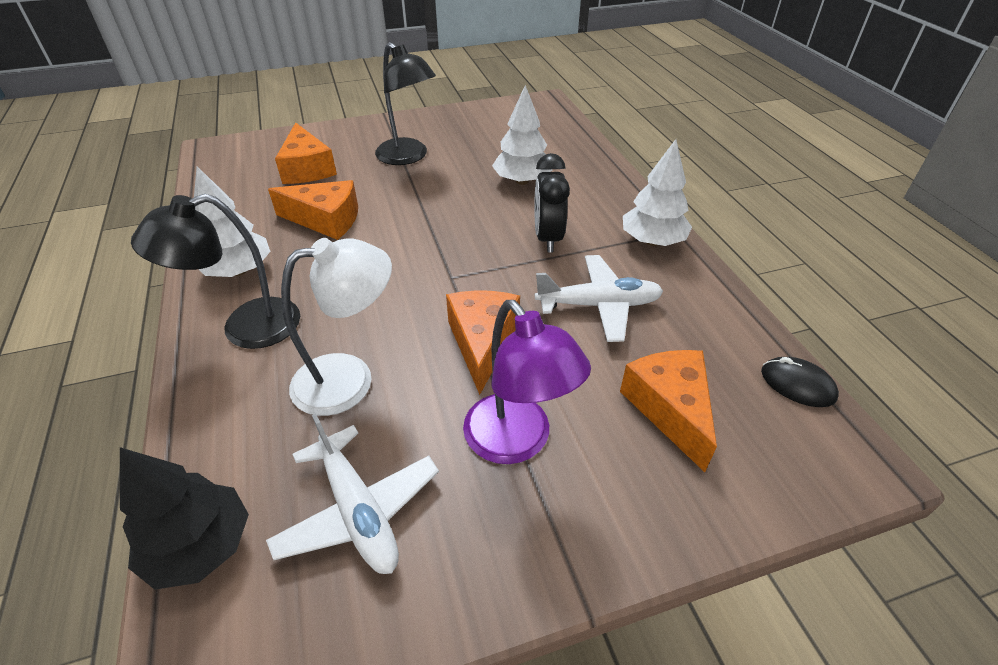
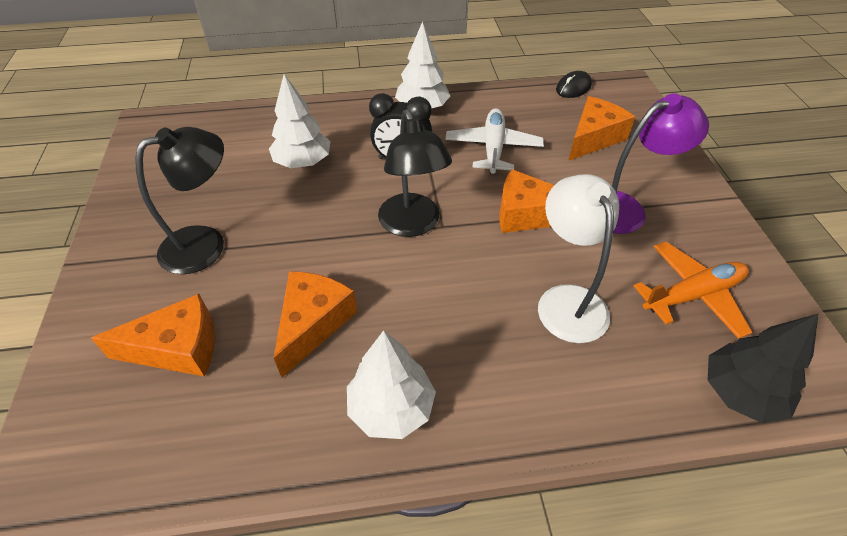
camera: 80 degrees left, 5 degrees up
(246, 328) = (494, 389): black lamp -> black lamp (412, 225)
(358, 511) = (692, 295): white plane -> orange plane
(670, 409) = (593, 138): orange cheese -> orange cheese turned 135 degrees clockwise

